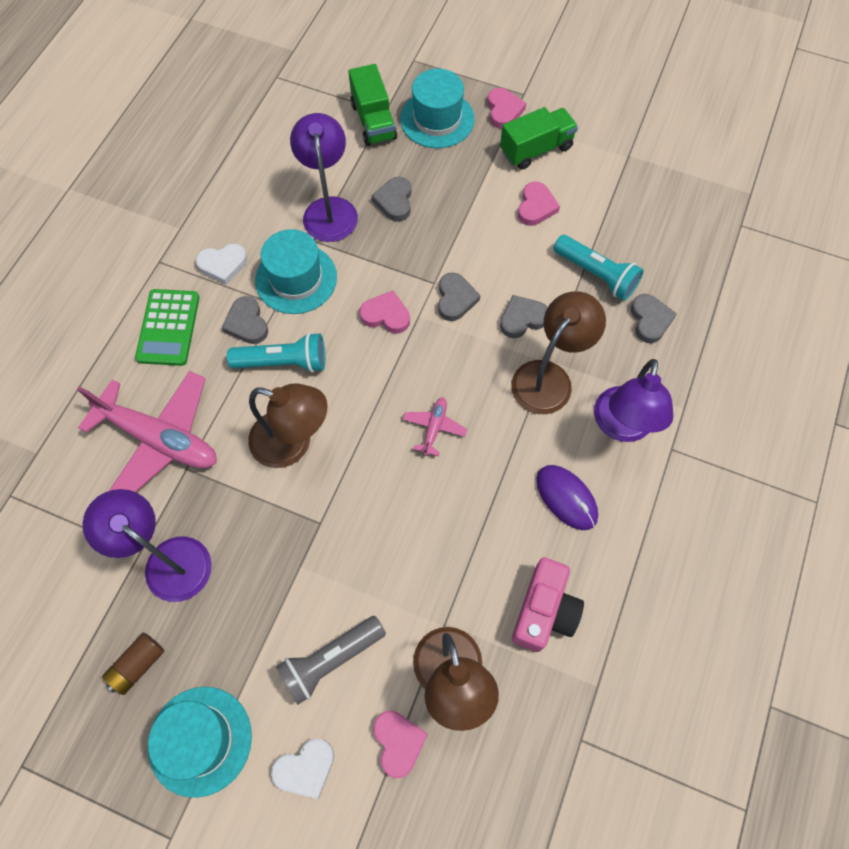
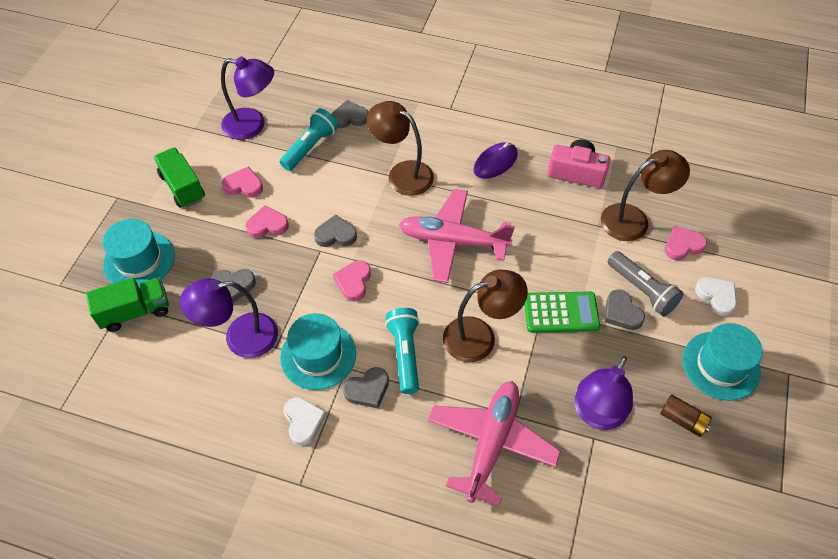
camera: 95 degrees left, 10 degrees down
(168, 328) = (376, 459): green calculator -> green calculator (561, 313)
(293, 443) = (480, 336): brown lamp -> brown lamp turned 60 degrees clockwise
(434, 428) = (453, 241): pink plane -> pink plane, size x2.24
(503, 111) = (135, 211): pink heart -> pink heart (267, 225)
(522, 319) = (352, 191): grey heart -> grey heart (621, 312)
(621, 427) = (437, 133): purple lamp -> purple lamp (252, 125)

